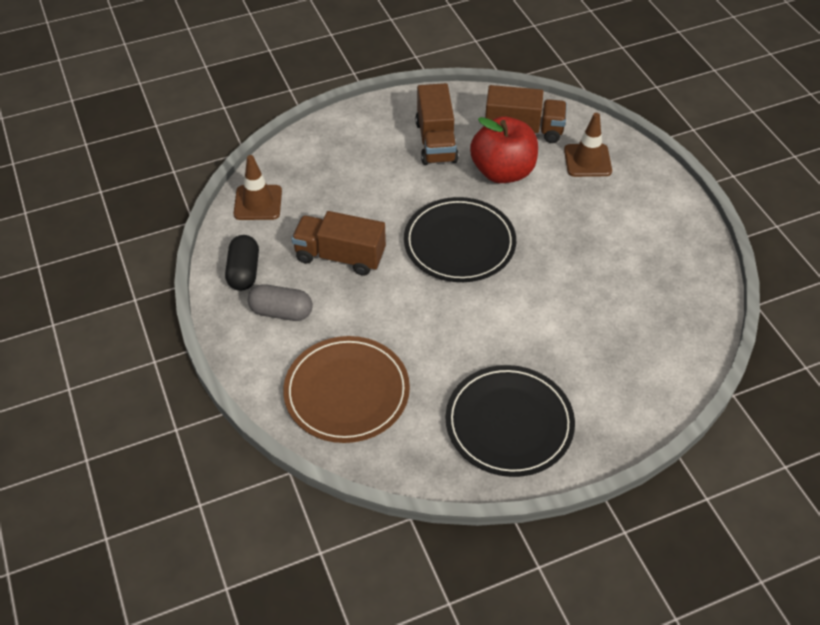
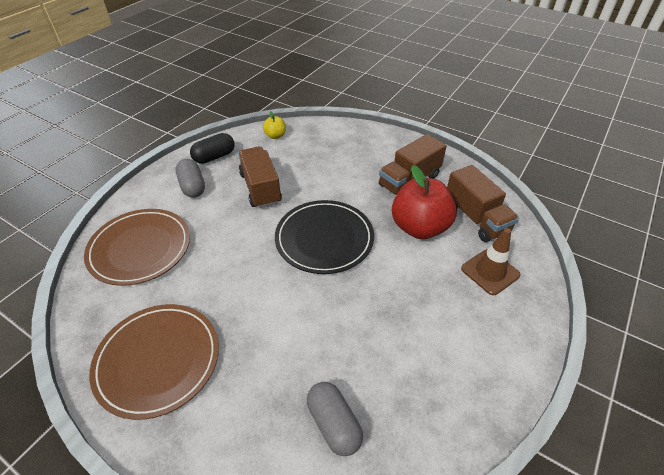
camera: 55 degrees right, 5 degrees down
(258, 203) = (275, 136): brown traffic cone -> yellow apple
(509, 423) = (158, 360): black plate -> brown plate
(651, 332) = (333, 424): none -> grey capsule

